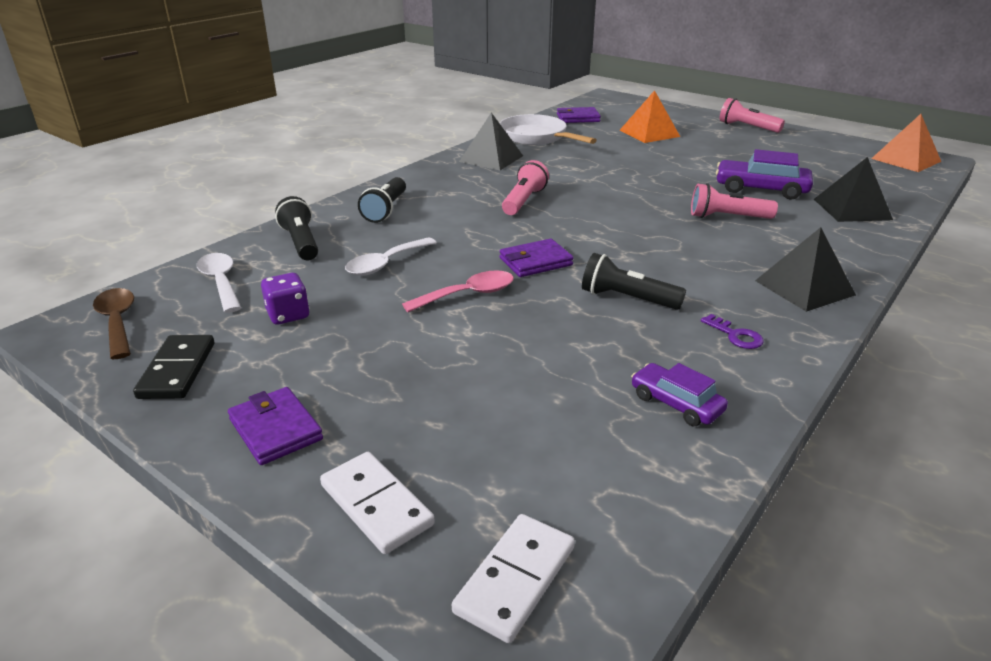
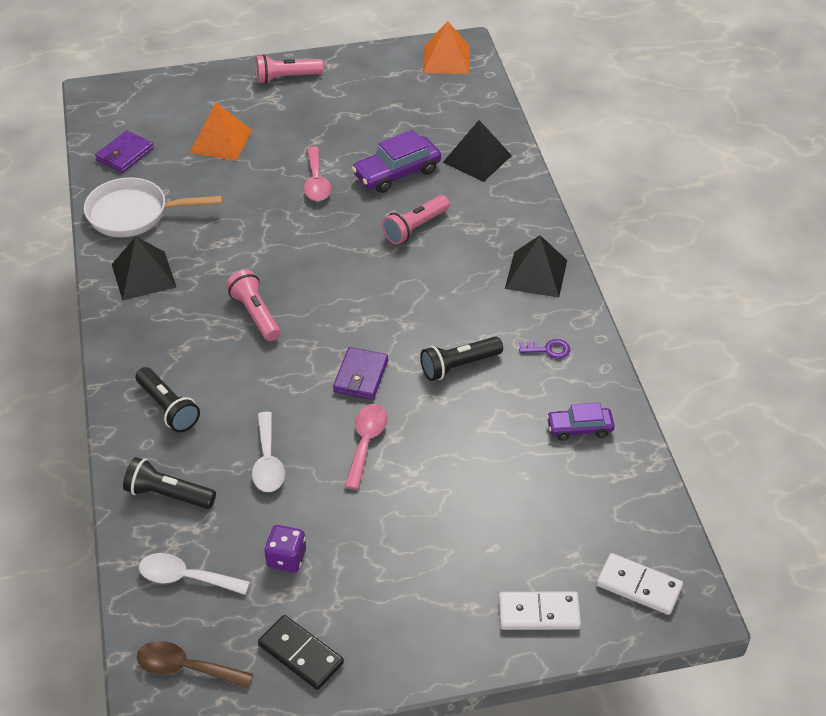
camera: 50 degrees left, 15 degrees up
(275, 429) = (426, 628): purple wallet -> none
(515, 579) = (639, 586): white domino -> white domino turned 45 degrees counterclockwise
(685, 170) = (316, 182): none -> pink spoon

